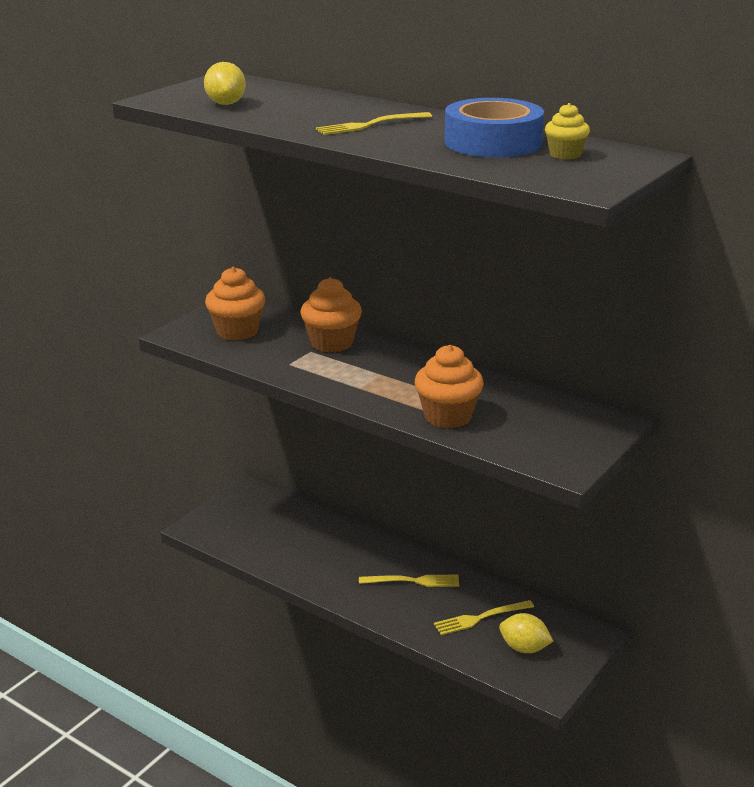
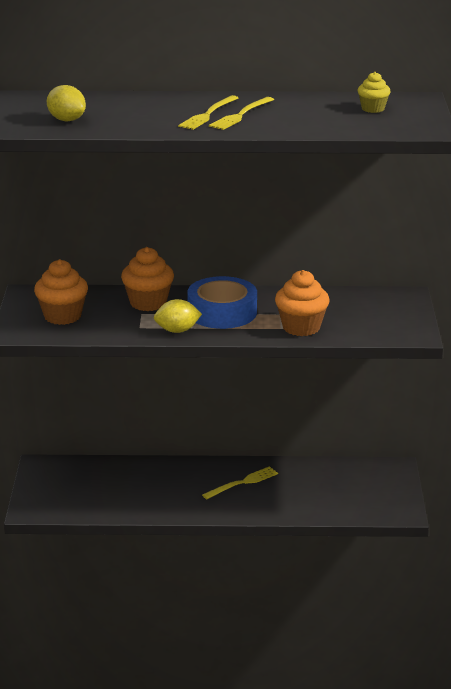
camera: 35 degrees left, 0 degrees up
(479, 618) = (314, 488): yellow fork -> yellow fork (240, 115)
(493, 142) = (313, 110): blue tape -> blue tape (222, 312)
(524, 648) = (363, 495): yellow lemon -> yellow lemon (177, 330)

